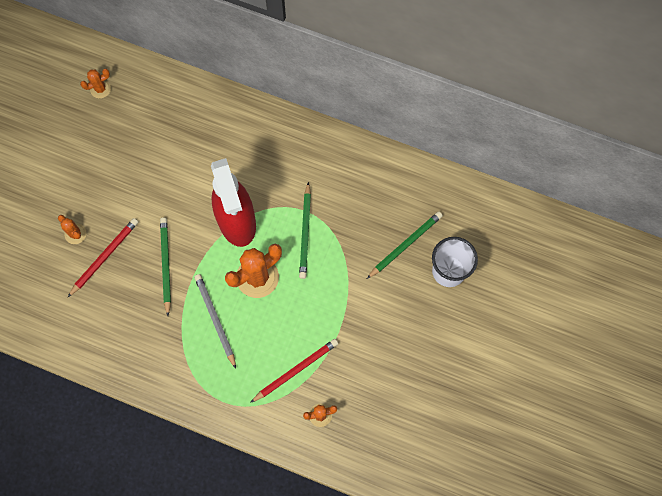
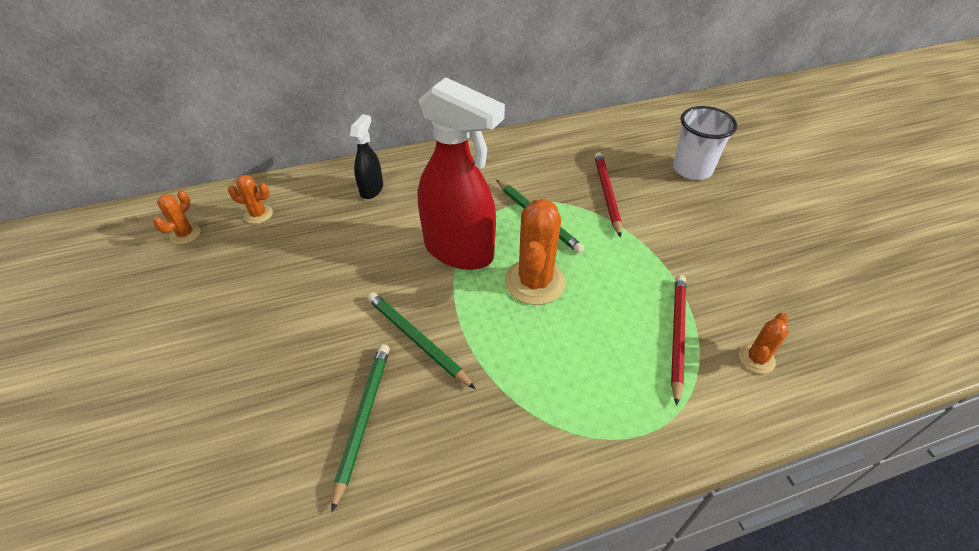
camera: 40 degrees left, 25 degrees down
(75, 234) = (259, 387): orange cactus -> orange cactus (258, 214)
(104, 257) = (325, 386): red pencil -> red pencil (607, 194)
(215, 320) = (535, 352): grey pencil -> none
(228, 129) = (371, 189): none -> black spray bottle
(405, 245) = (635, 174): green pencil -> green pencil (363, 419)

